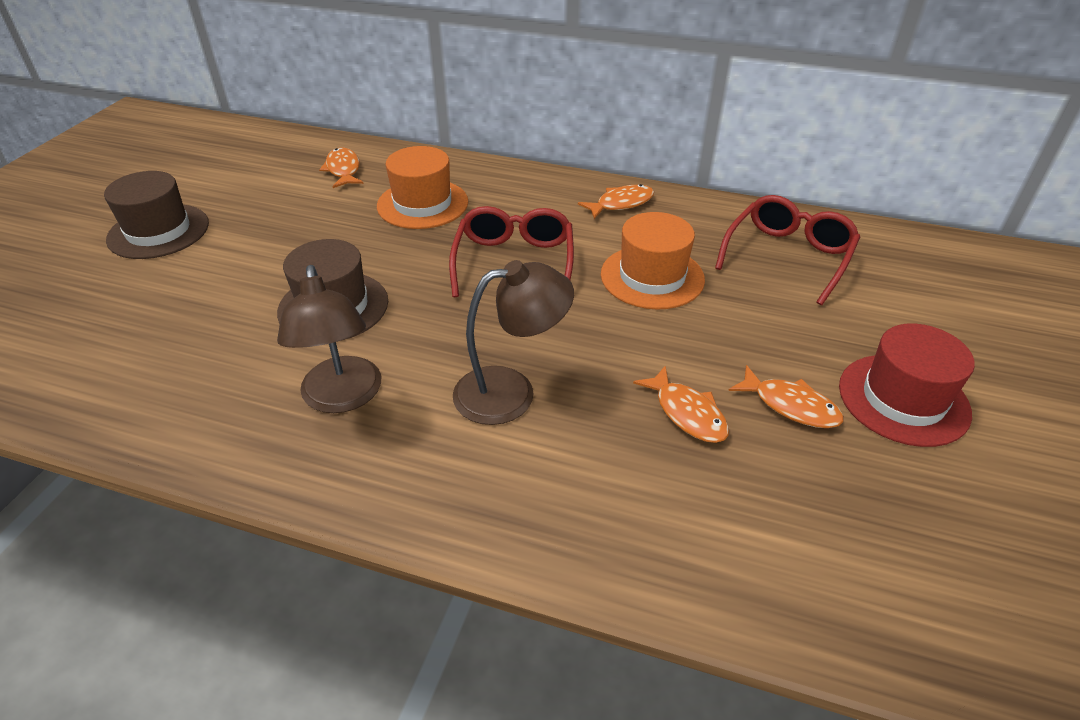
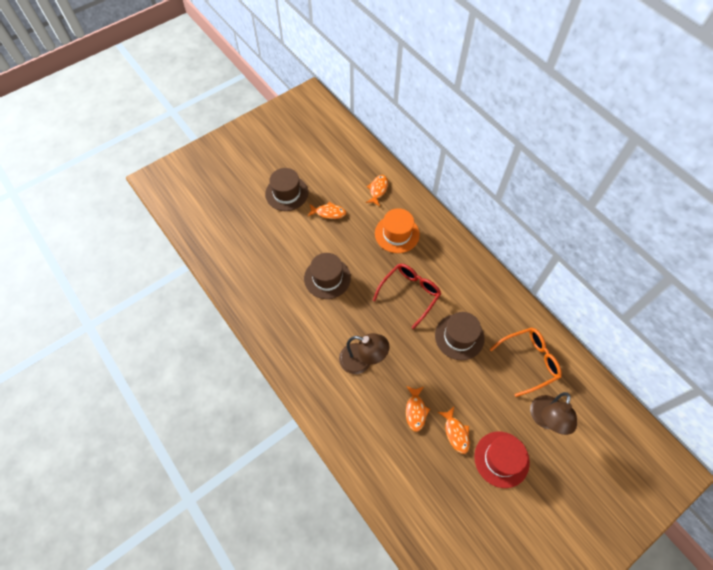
camera: 35 degrees right, 20 degrees up
(343, 398) = (306, 327): brown lamp -> brown lamp (545, 419)
(621, 203) = (483, 283): orange fish -> orange fish (328, 213)
(652, 277) = (459, 337): orange hat -> brown hat
(788, 256) = (529, 361): red glasses -> orange glasses

